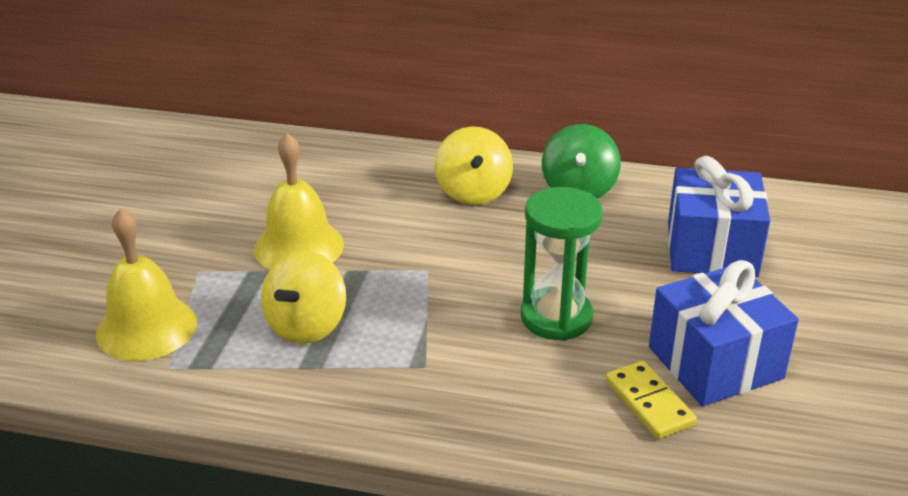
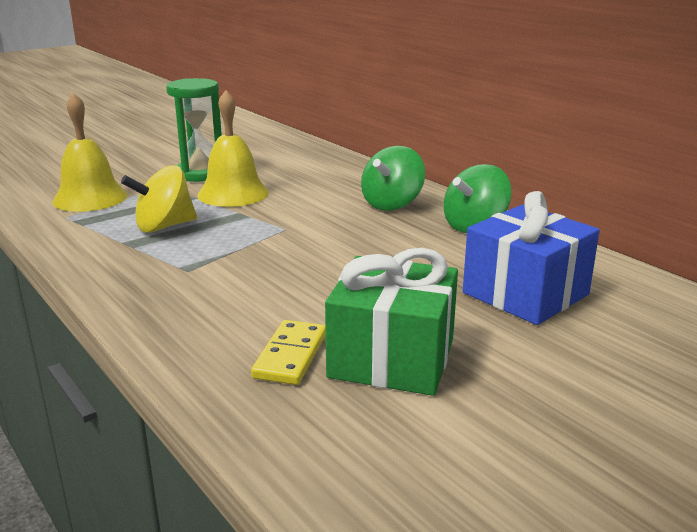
camera: 40 degrees right, 10 degrees down
(473, 192) = (392, 204): yellow spinning top -> green spinning top
(556, 317) = (320, 282): green hourglass -> green hourglass (200, 174)
(715, 362) = (392, 358): blue gift -> green gift

